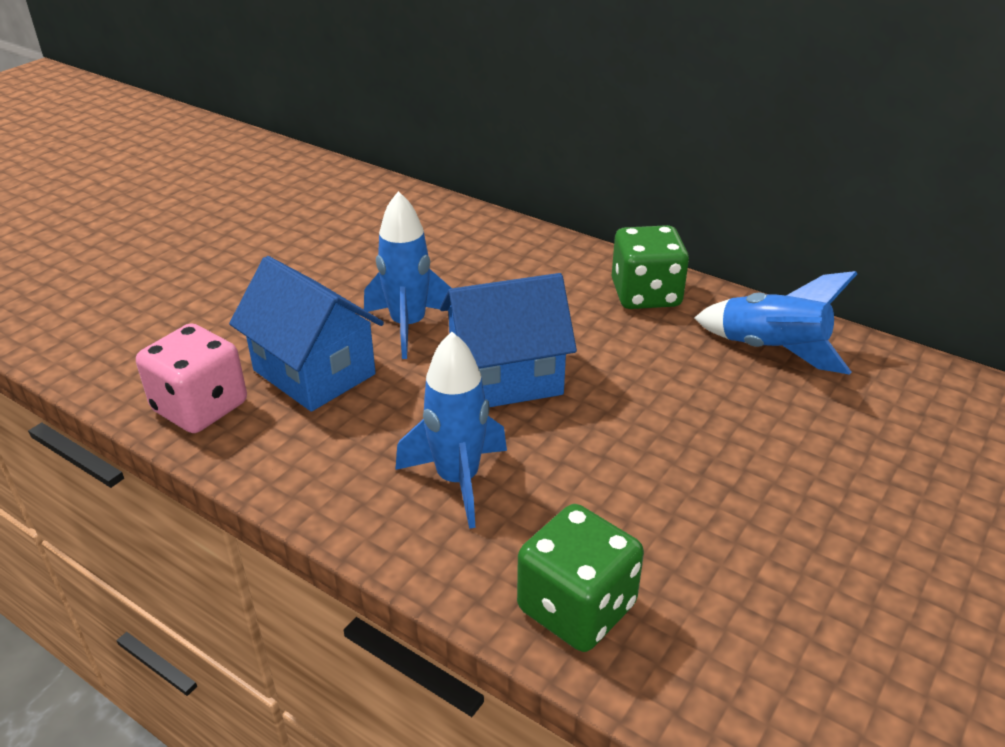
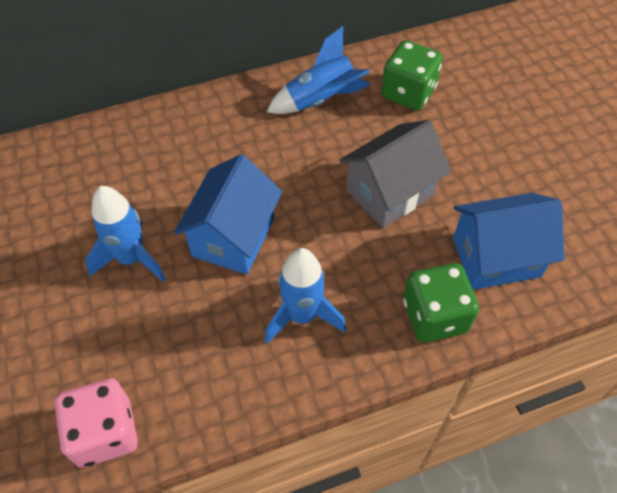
camera: 55 degrees left, 20 degrees up
(314, 372) = (130, 341): blue house -> blue house (496, 257)
(645, 295) = (220, 117): green dice -> green dice (408, 93)
(715, 472) = (390, 192): none -> grey house

